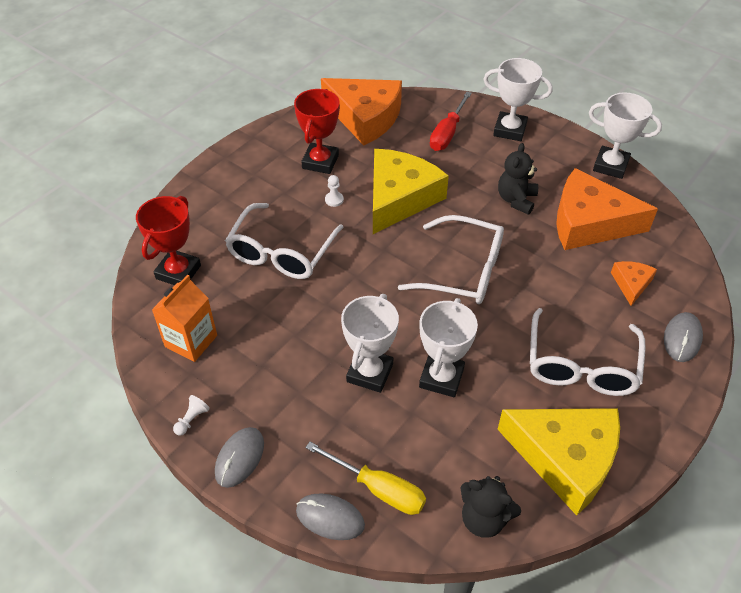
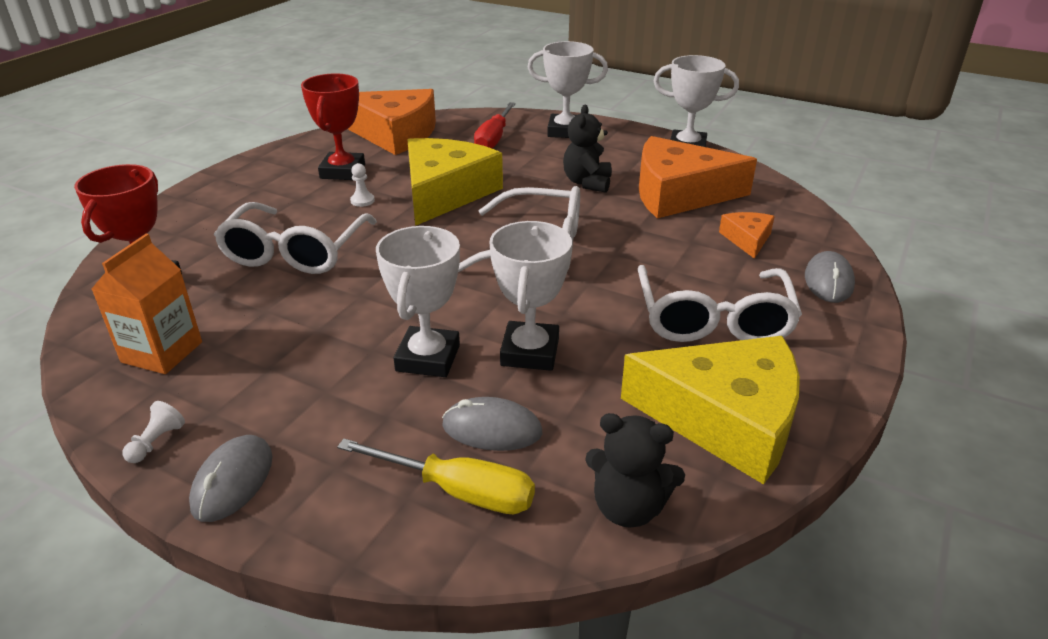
camera: 10 degrees left, 15 degrees down
(330, 518) = (384, 541): grey mouse -> grey mouse (492, 429)

